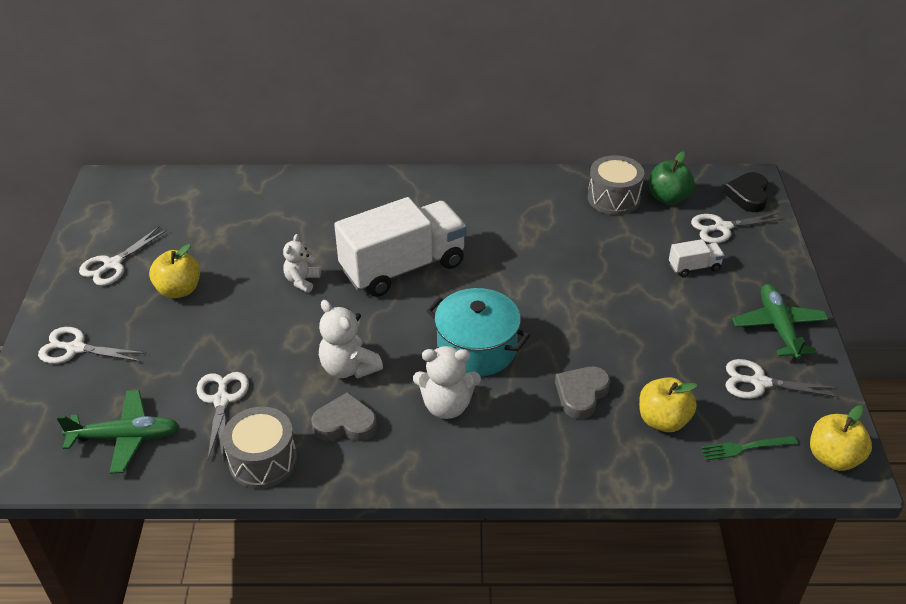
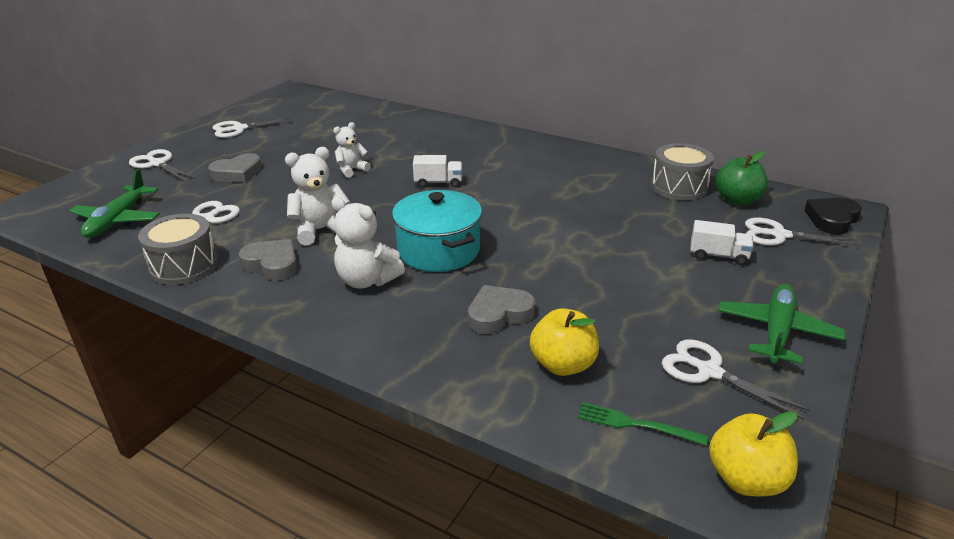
camera: 30 degrees right, 10 degrees down
(125, 437) = (118, 220): green plane -> green plane turned 75 degrees clockwise
(179, 290) = (262, 152): yellow apple -> none
(184, 328) = (237, 173): none -> grey heart
(349, 368) = (320, 230): white teddy bear -> white teddy bear turned 75 degrees clockwise
(403, 267) = (438, 183): white truck -> white truck, size x0.42

